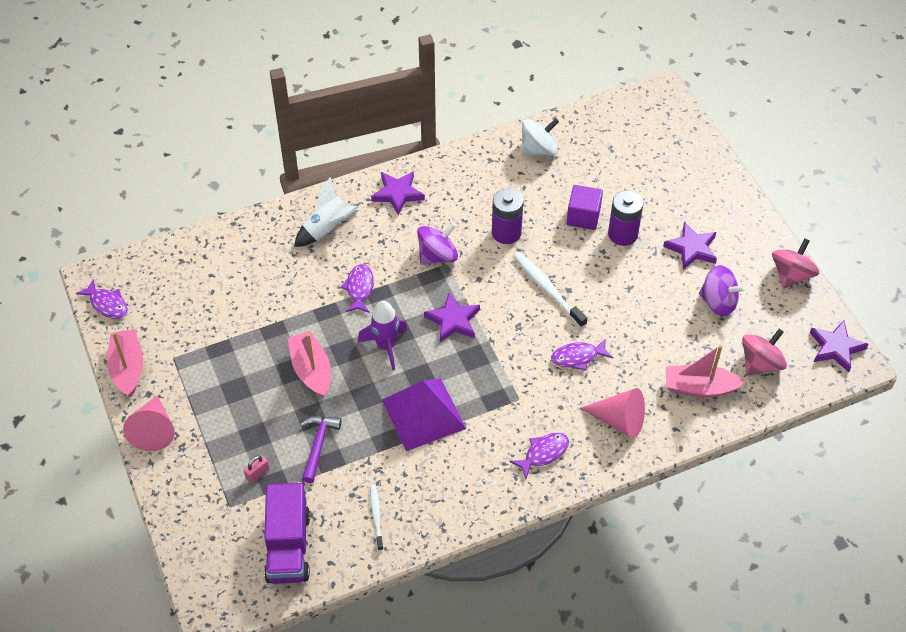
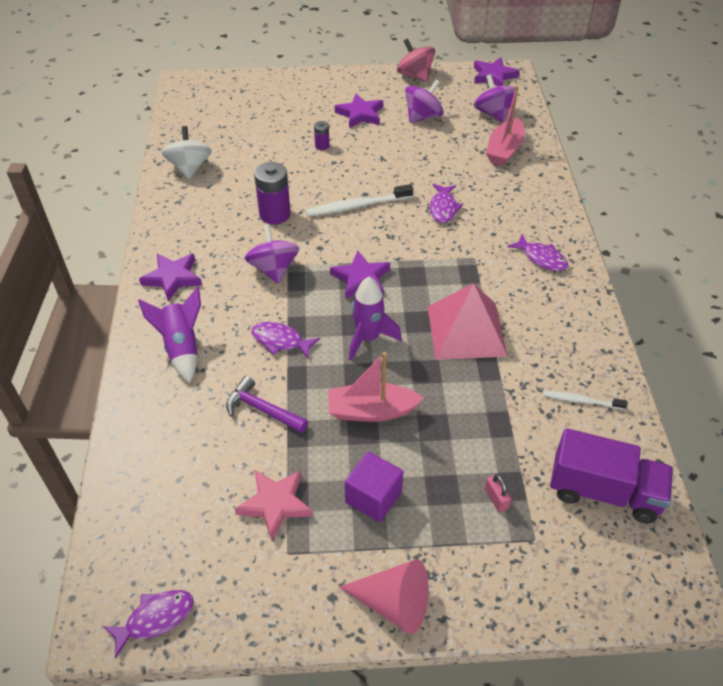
camera: 70 degrees left, 5 degrees down
(128, 368) = (279, 615): pink boat -> none
(209, 337) = (275, 504): none -> pink star
(318, 445) = (475, 429): purple hammer -> purple hammer (262, 409)
(327, 229) = (182, 348): white rocket -> purple rocket
(423, 414) = (466, 331): purple pyramid -> pink pyramid
(543, 453) = (541, 258): purple fish -> purple fish turned 150 degrees clockwise
(583, 217) = (287, 162): purple cube -> purple cube (373, 497)
(619, 420) = (521, 203): pink cone -> none
(622, 234) = (322, 146): purple battery -> purple battery, size x0.51
(760, 363) = (493, 113): pink spinning top -> purple spinning top

